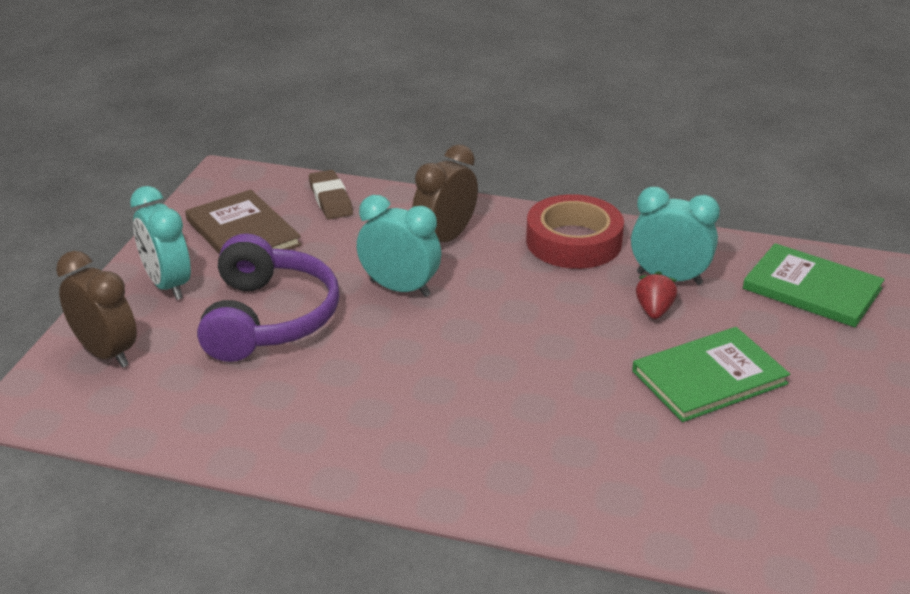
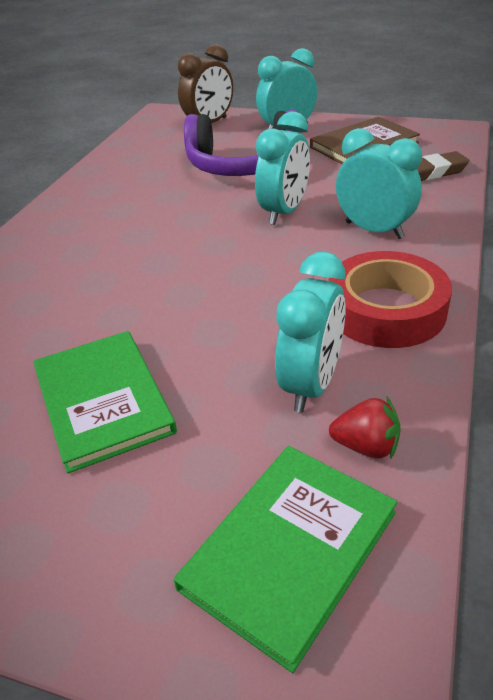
camera: 95 degrees right, 5 degrees up
(445, 238) = (374, 230): brown clock -> turquoise clock
(654, 310) = (240, 366): red strawberry -> red strawberry (366, 446)

